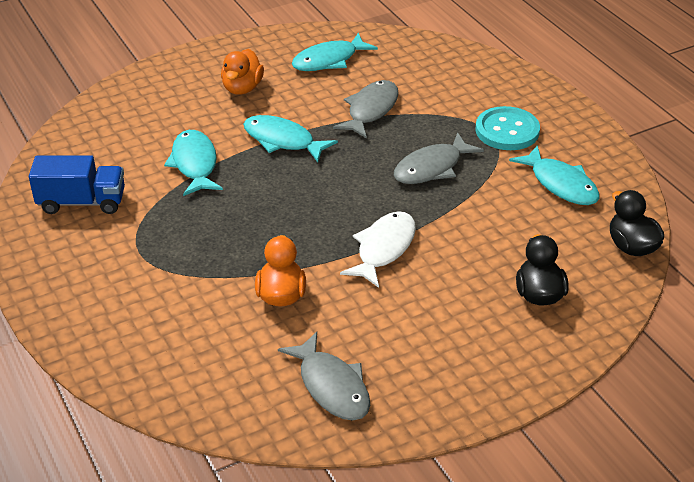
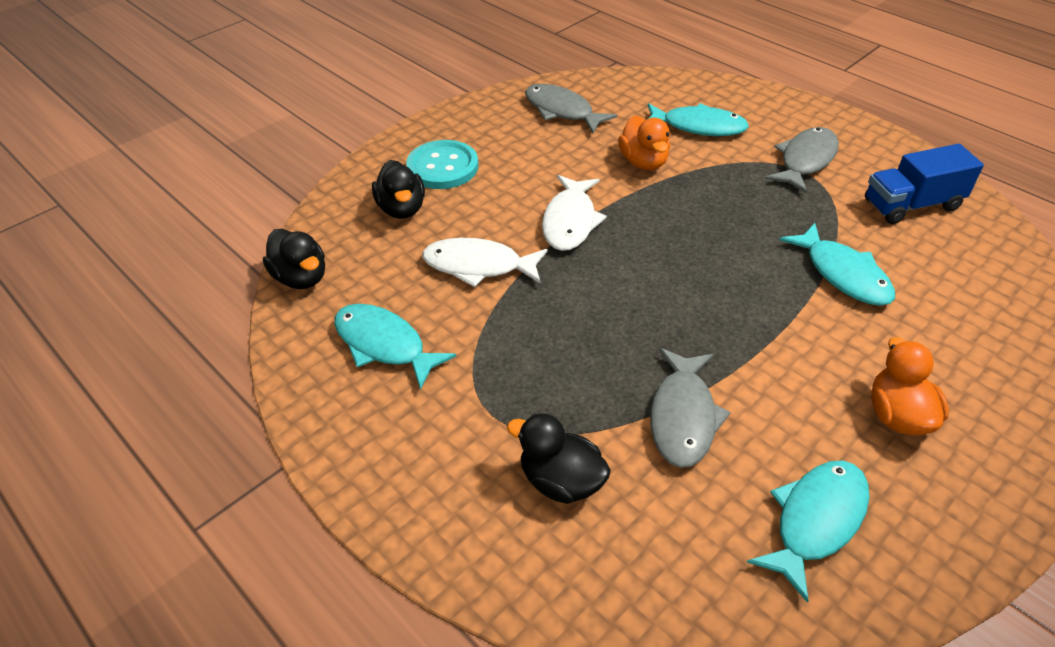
camera: 165 degrees right, 5 degrees up
(282, 140) = (767, 332): turquoise fish -> turquoise fish (698, 127)
(431, 168) = (556, 333): grey fish -> grey fish (805, 160)
(458, 97) = (561, 481): none -> black duck
(477, 226) = (478, 266): none -> white fish
(507, 131) = (468, 423): turquoise button -> turquoise button (442, 167)

